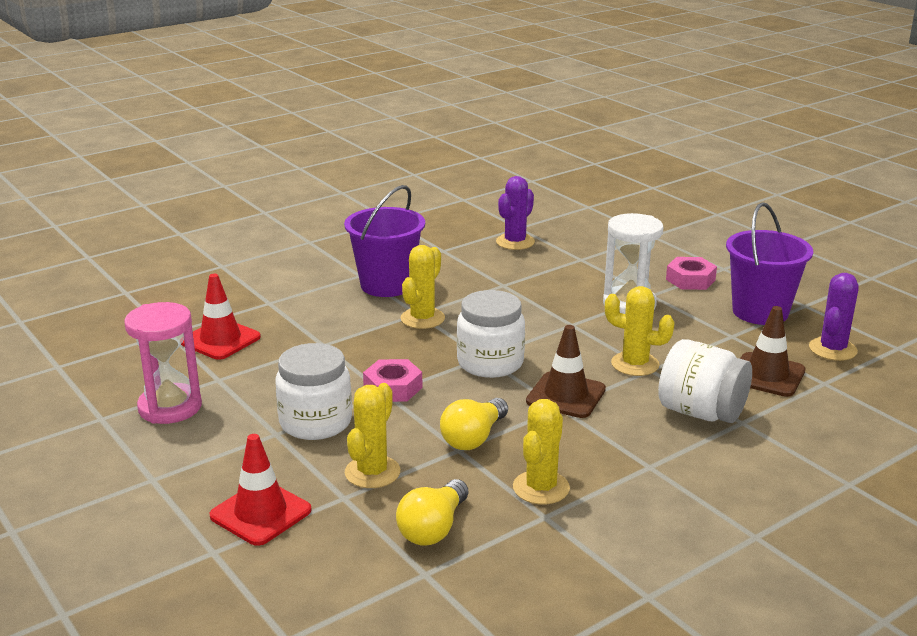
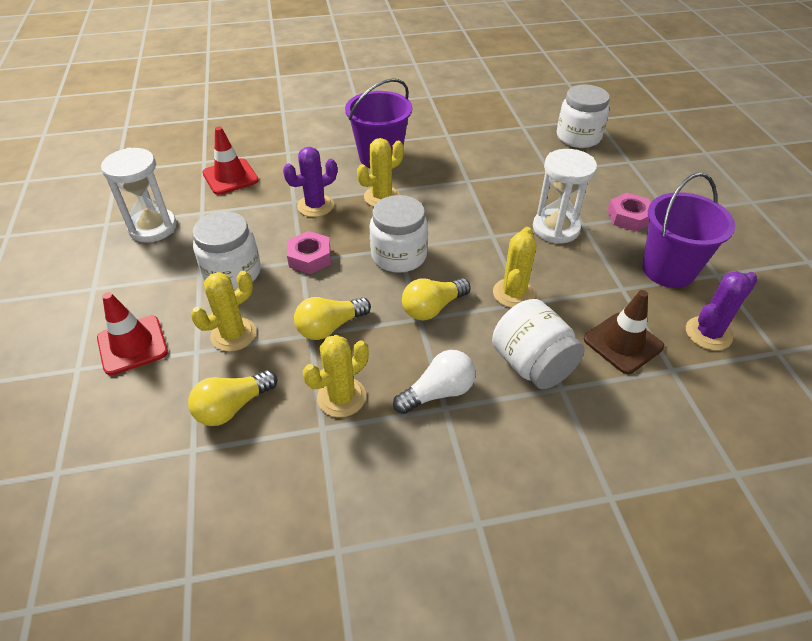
camera: 25 degrees right, 20 degrees up
(170, 407) = (153, 228): pink hourglass -> white hourglass
(515, 242) = (509, 140): purple cactus -> purple cactus (315, 206)
(566, 395) = (432, 308): brown traffic cone -> yellow light bulb
(584, 225) = (578, 137): none -> white jar
(633, 457) = (438, 392): none -> white light bulb
(635, 364) = (513, 293): yellow cactus -> yellow cactus turned 60 degrees clockwise

